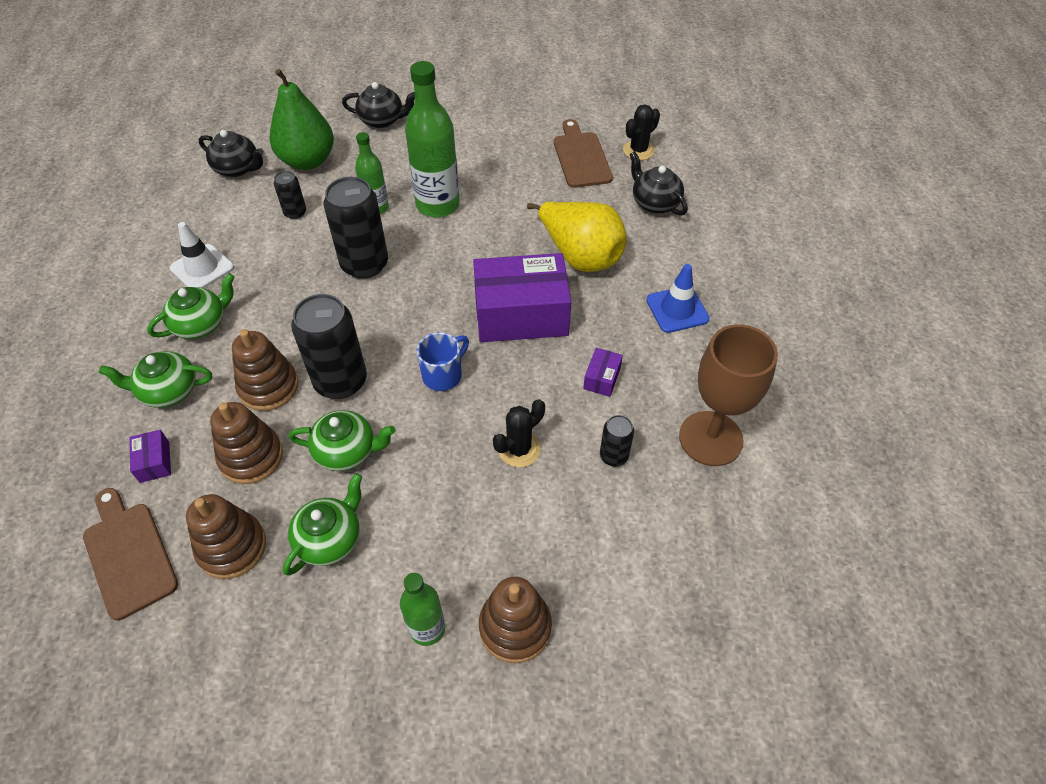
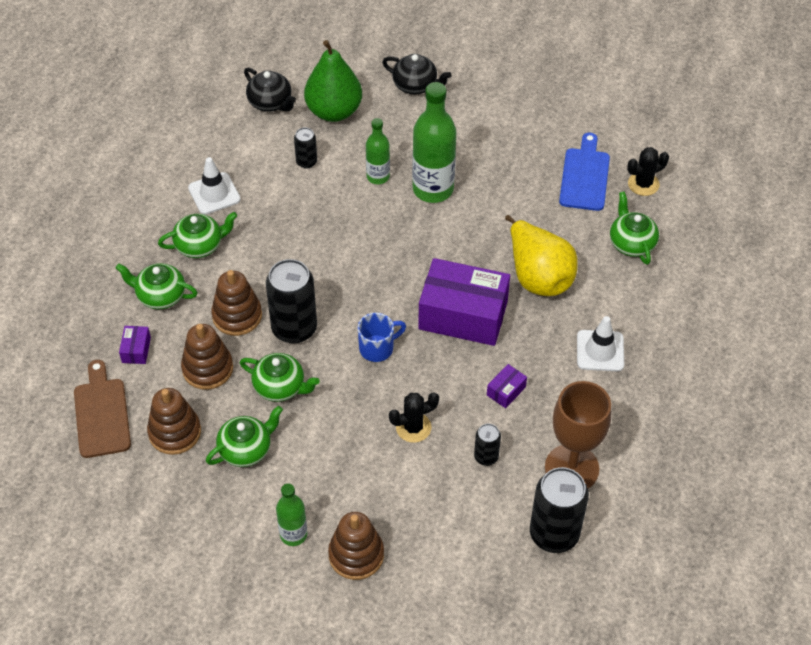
camera: 20 degrees right, 0 degrees up
(364, 264) = (349, 229): black can -> black can (554, 534)
(581, 157) = (585, 176): brown cutting board -> blue cutting board
(654, 203) = (631, 243): black teapot -> green teapot
(677, 309) = (600, 351): blue traffic cone -> white traffic cone

